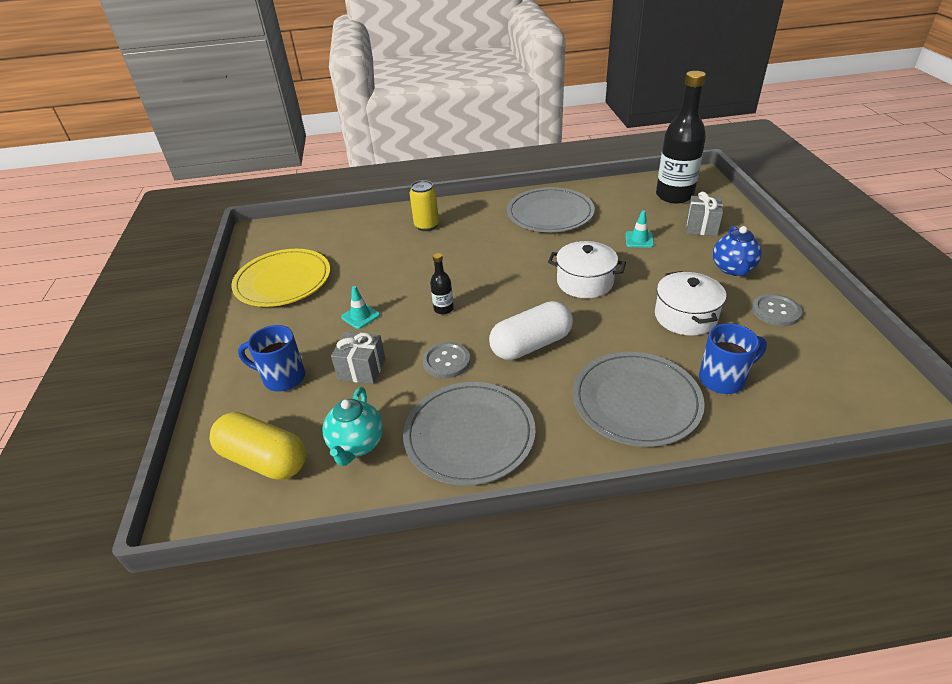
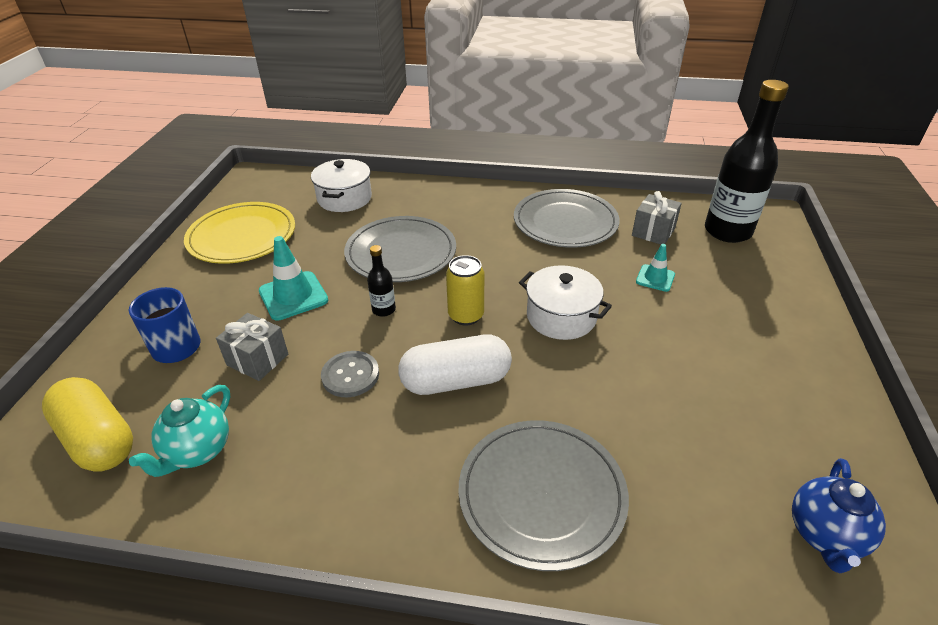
camera: 15 degrees right, 0 degrees up
(360, 316) = (293, 296): turquoise traffic cone -> turquoise traffic cone, size x1.67
(426, 226) = (421, 207): yellow can -> yellow can (466, 315)
(469, 435) = (322, 478): grey plate -> grey plate (401, 253)
(685, 316) = (663, 394): white pot -> white pot (344, 198)
(701, 227) = (743, 279): grey gift -> grey gift (653, 232)
(723, 379) = (671, 497): blue mug -> none
(733, 269) = (757, 346): blue teapot -> blue teapot (825, 535)
(775, 311) = (789, 419): grey button -> none

